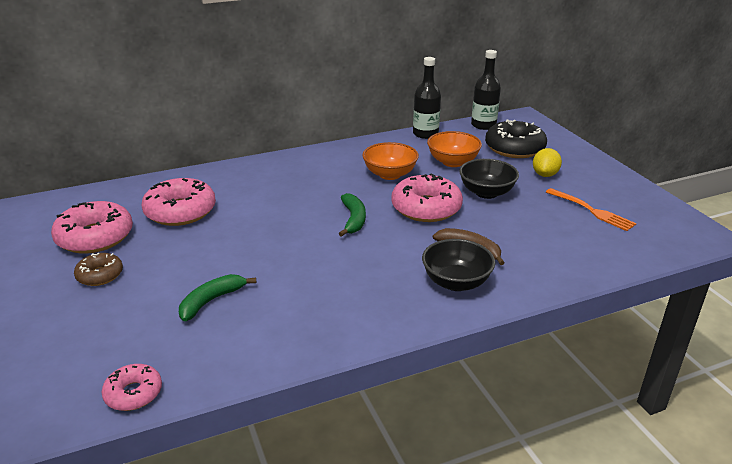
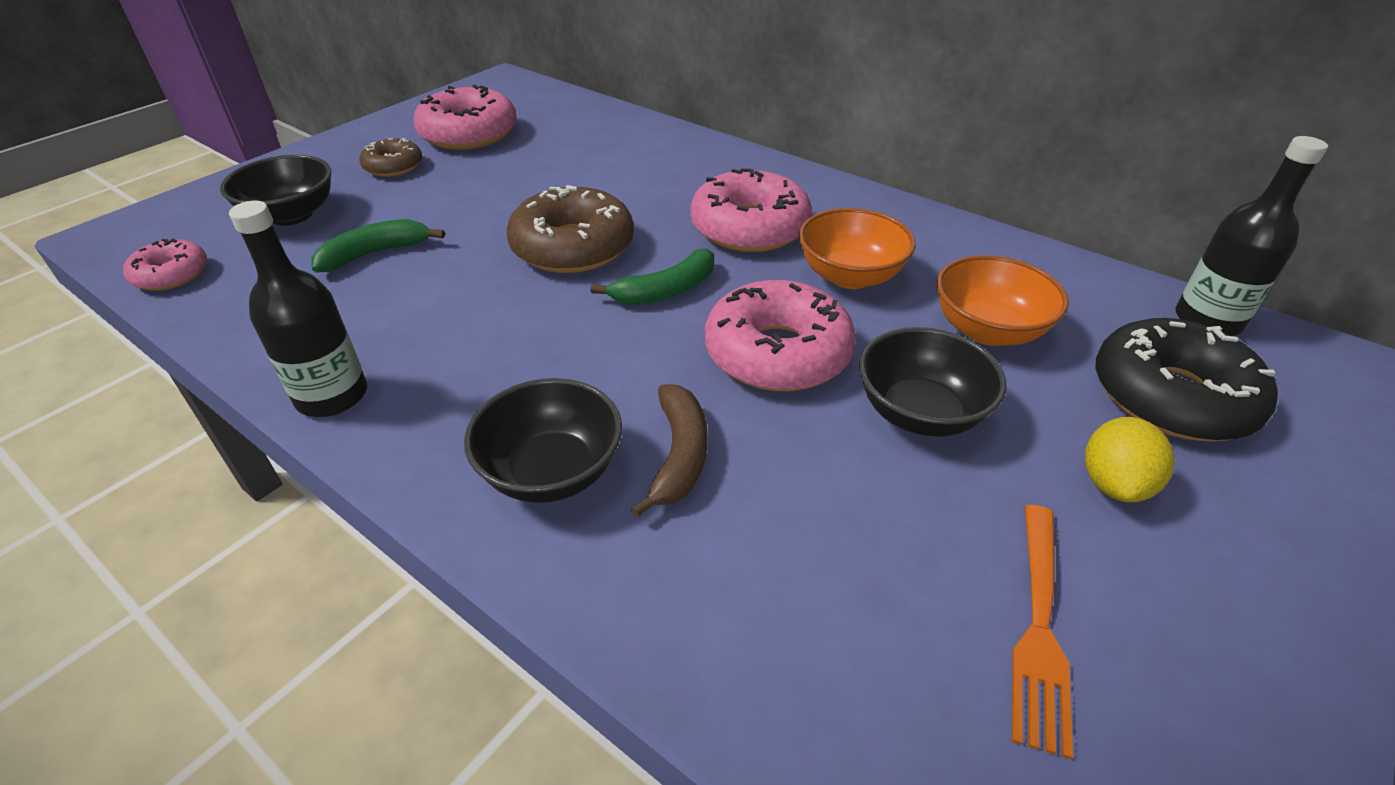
camera: 60 degrees right, 10 degrees up
(113, 329) = (291, 215): none -> black bowl
(180, 211) = (566, 157): pink donut -> pink donut (749, 228)
(211, 301) = (375, 253): green banana -> green banana turned 45 degrees counterclockwise
(284, 234) = (573, 247): none -> brown donut
(425, 134) = (1053, 263): black bottle -> black bottle (332, 396)
(545, 175) = (1113, 483): yellow lemon -> yellow lemon turned 60 degrees counterclockwise

